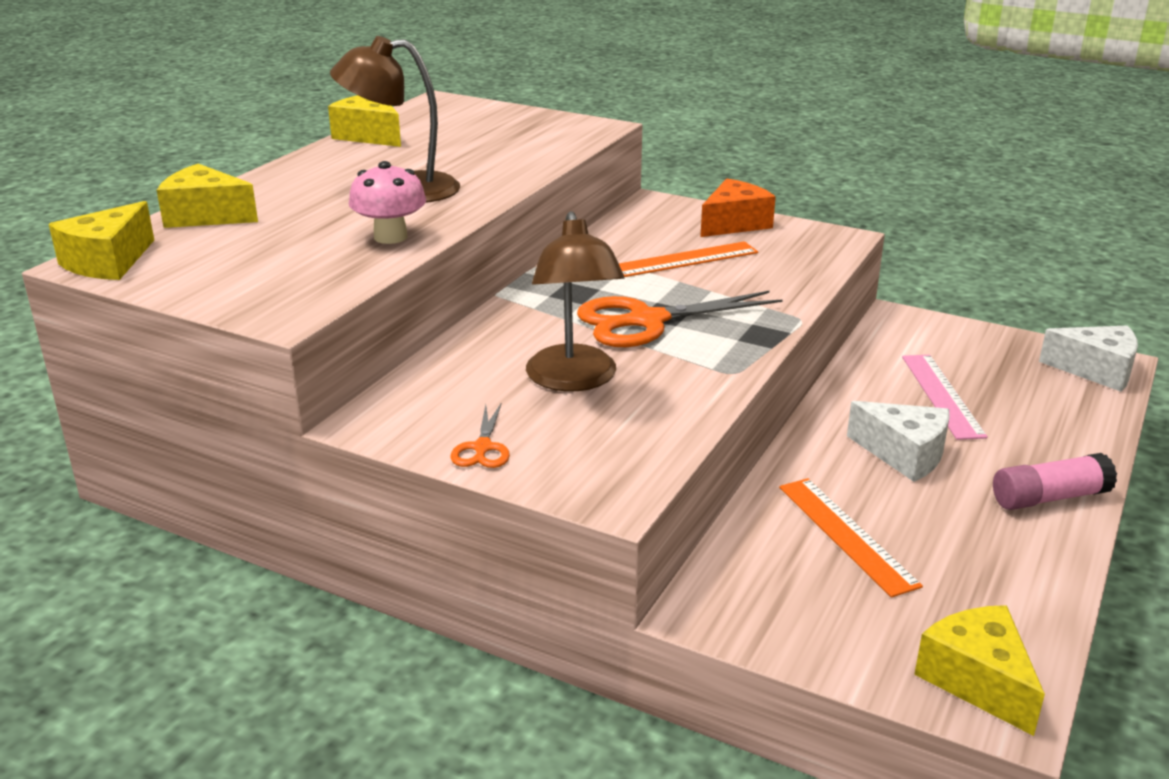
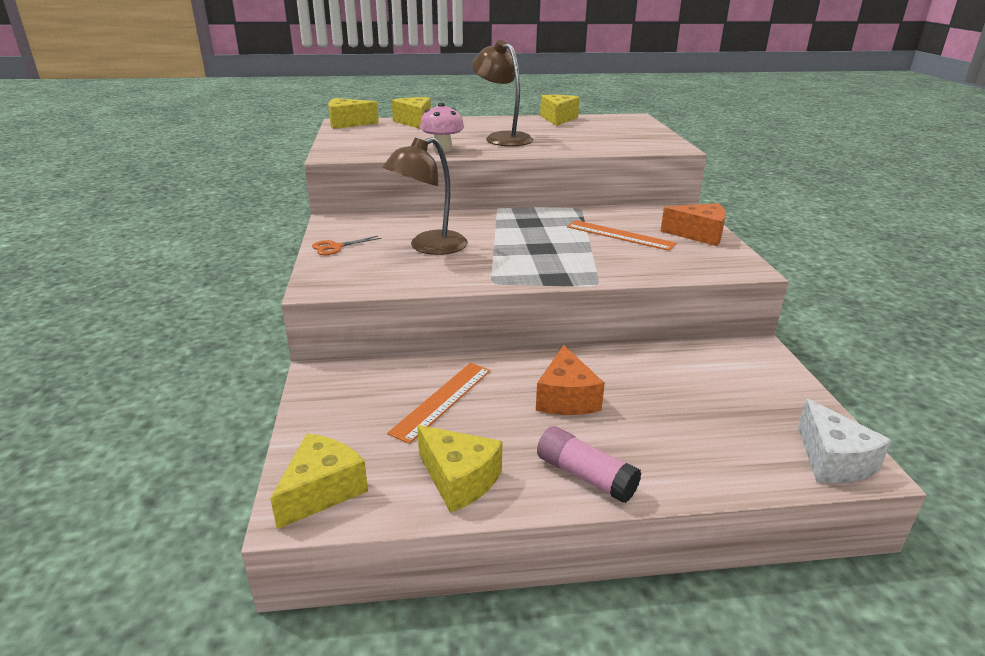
camera: 55 degrees right, 0 degrees up
(647, 321) = (523, 246): orange scissors -> none
(904, 454) = (566, 398): white cheese -> orange cheese
(942, 395) = (671, 394): pink ruler -> none
(1011, 575) = (459, 479): none -> yellow cheese

